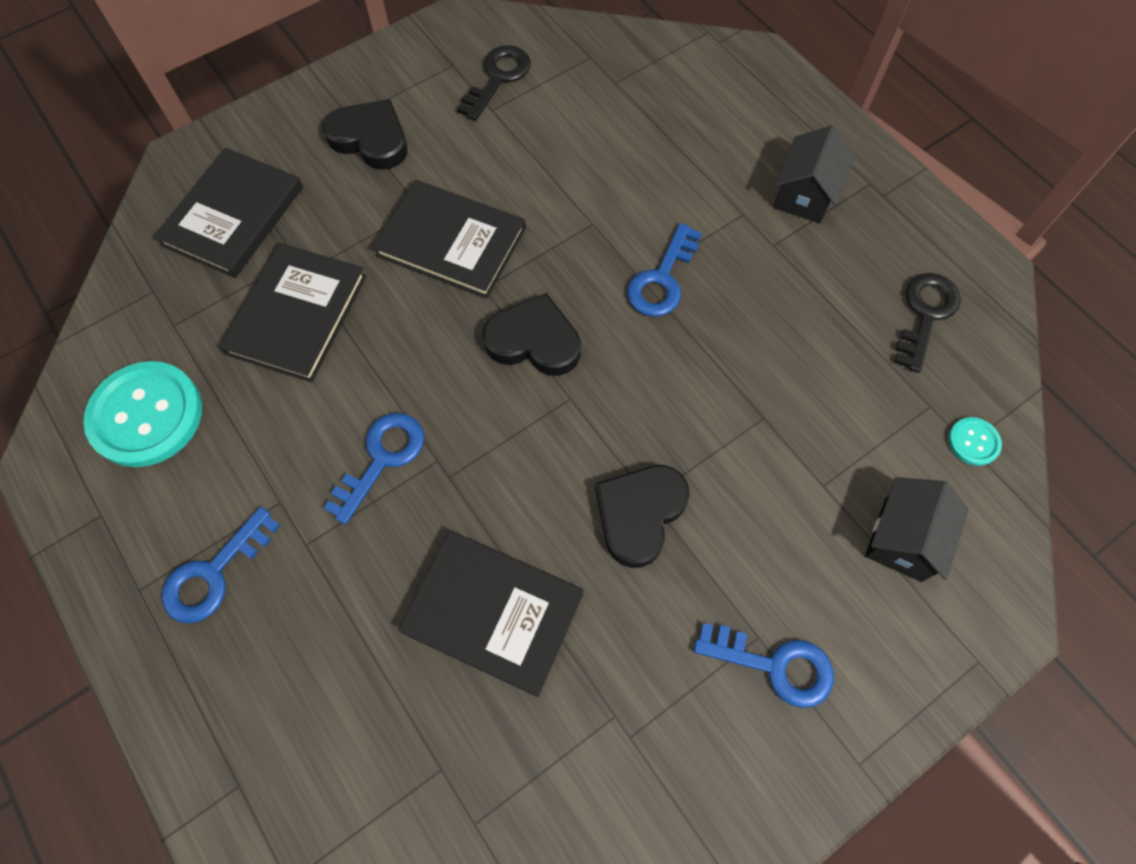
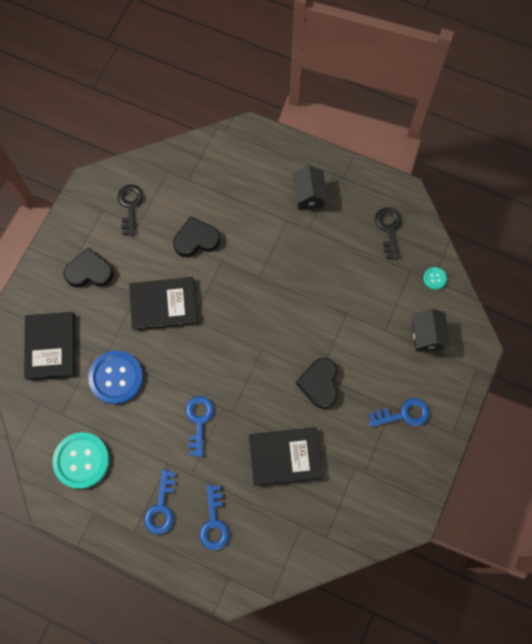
camera: 30 degrees left, 5 degrees up
(297, 314) = (116, 377): black book -> blue button
(534, 341) = (230, 332): black heart -> black heart (196, 239)
(662, 279) = (269, 272): blue key -> blue key (214, 523)

